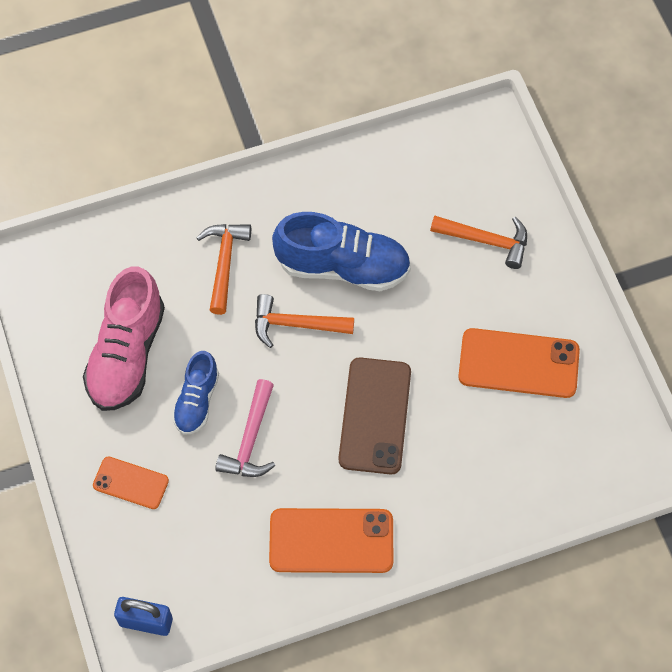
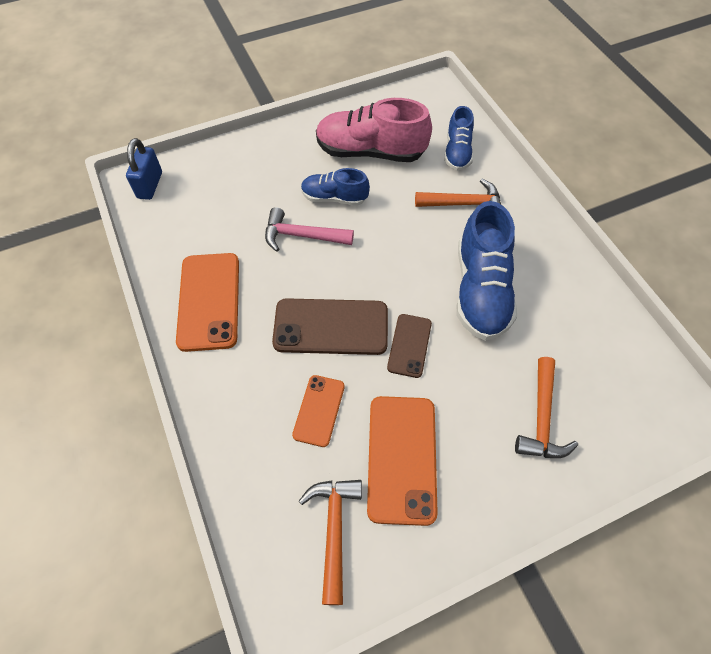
camera: 85 degrees right, 5 degrees down
(131, 483) = (262, 165): orange phone -> orange phone (319, 410)
(142, 257) = (457, 152): none -> blue shoe
(295, 324) = (414, 258): orange hammer -> orange hammer (334, 530)
(402, 343) = (409, 345): none -> brown phone

